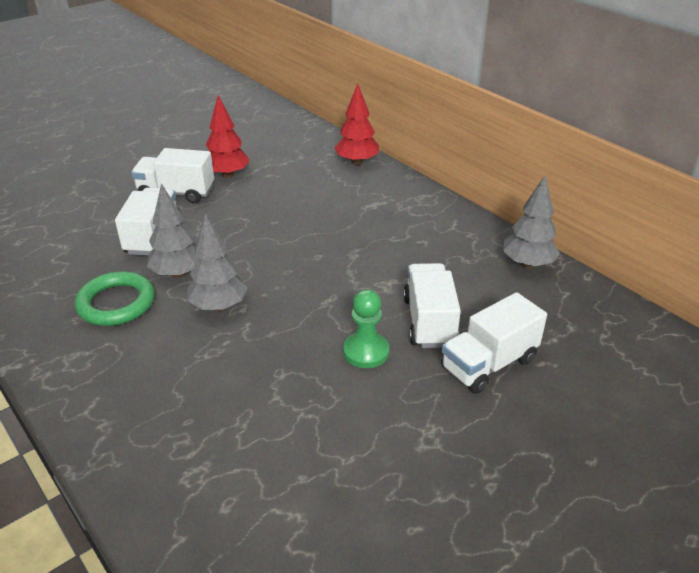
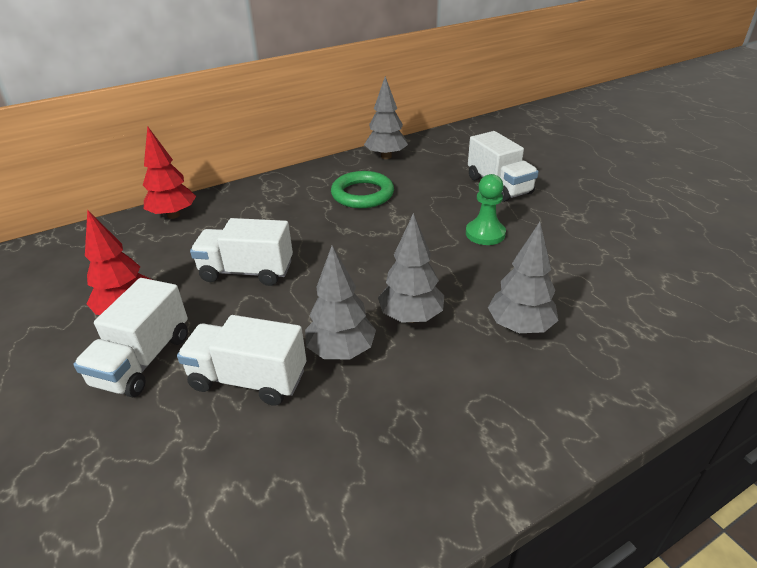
camera: 80 degrees left, 0 degrees up
(116, 303) = (390, 407): green ring -> green ring (362, 194)
(203, 376) = (520, 327): none -> grey tree
(429, 321) = (449, 203): white truck -> white truck (247, 271)

